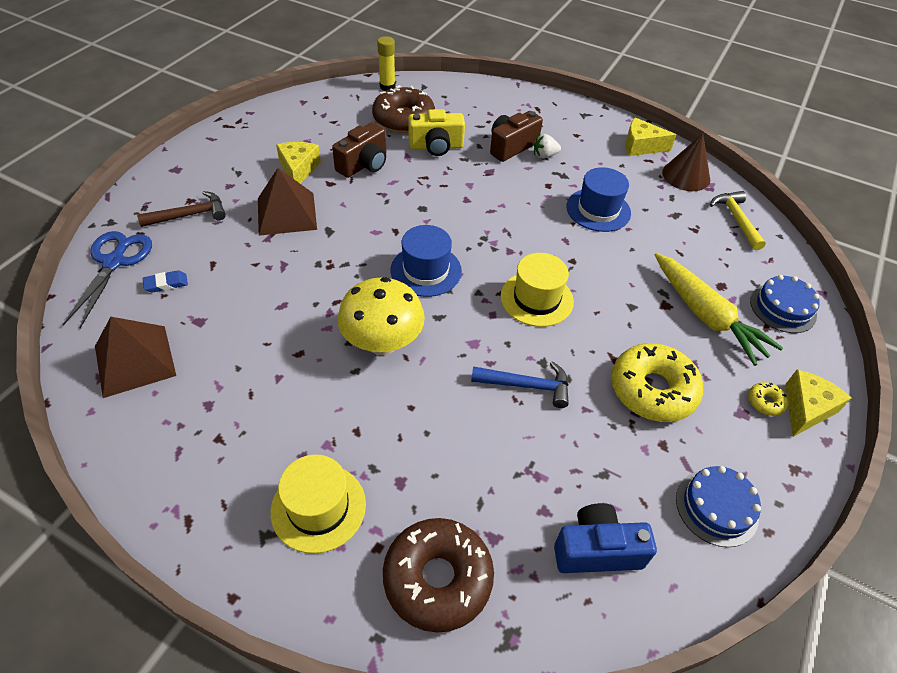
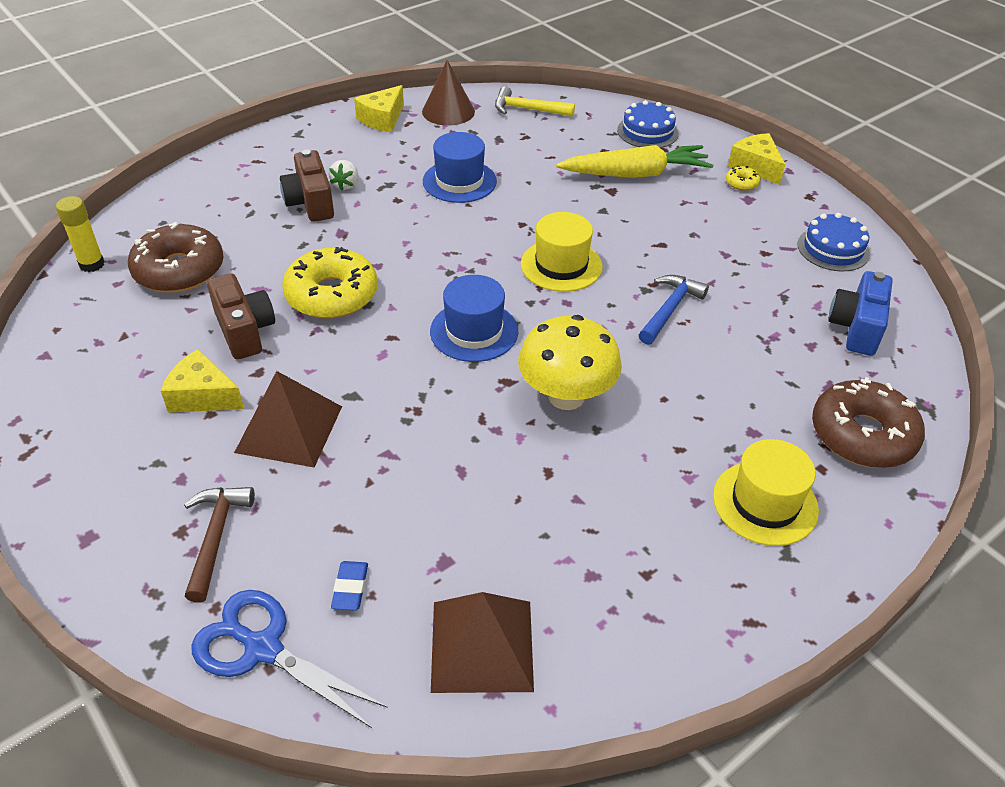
camera: 65 degrees left, 5 degrees down
(436, 147) = (261, 259): yellow camera -> none
(652, 390) = (705, 236): yellow donut -> yellow donut (332, 295)

